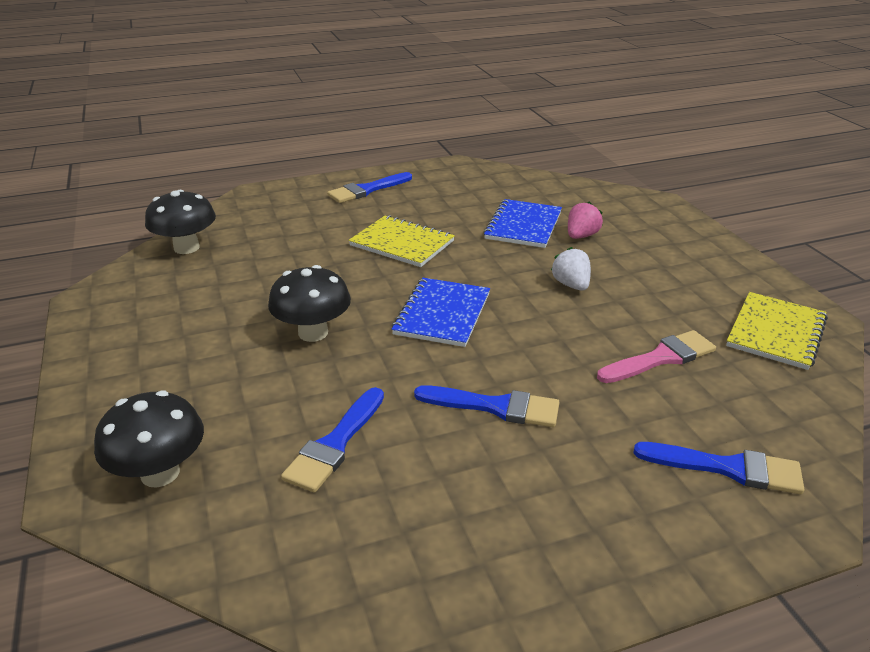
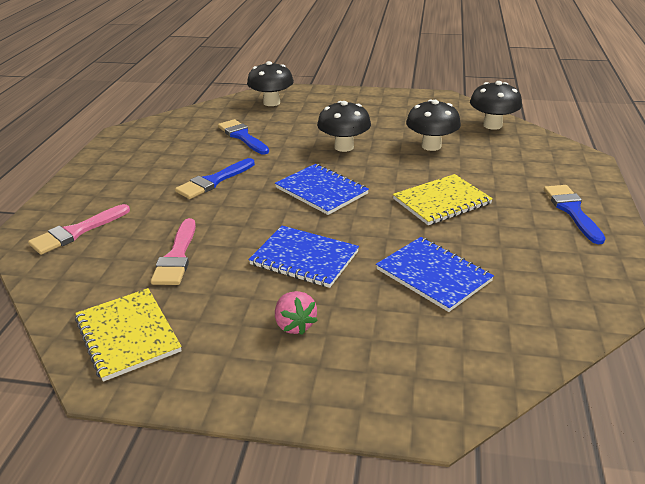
camera: 120 degrees right, 0 degrees up
(272, 273) = (431, 146): none -> black mushroom
(571, 285) = (304, 258): white strawberry -> blue notebook
(581, 236) = (384, 303): pink strawberry -> pink strawberry (294, 325)
(727, 468) = (76, 232): blue brush -> pink brush

